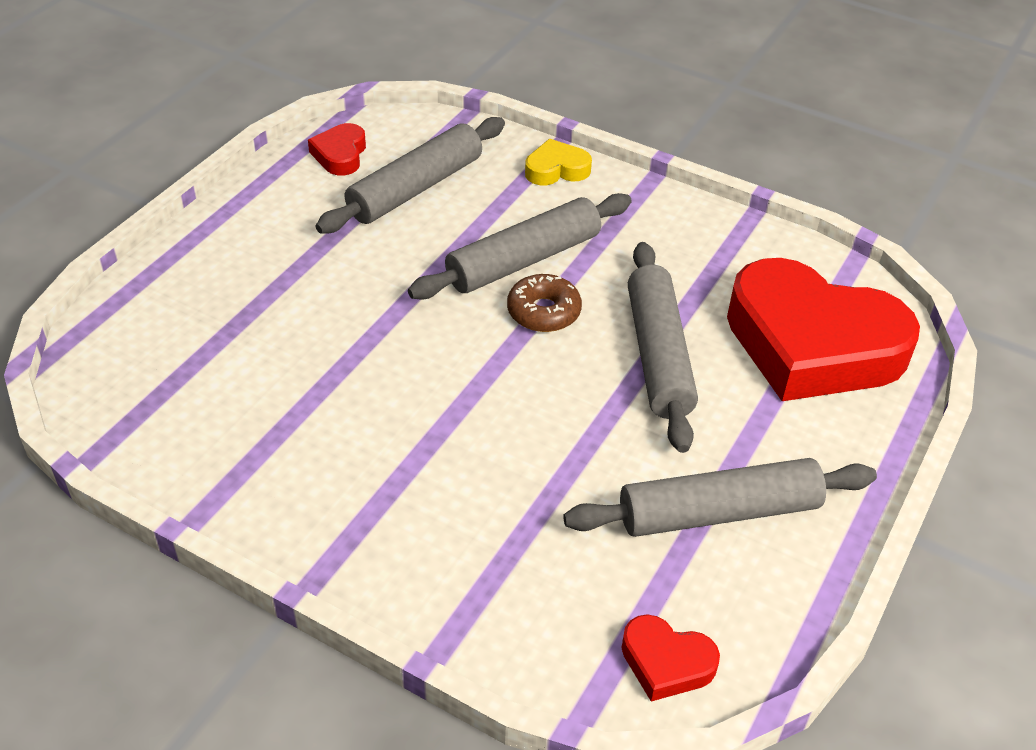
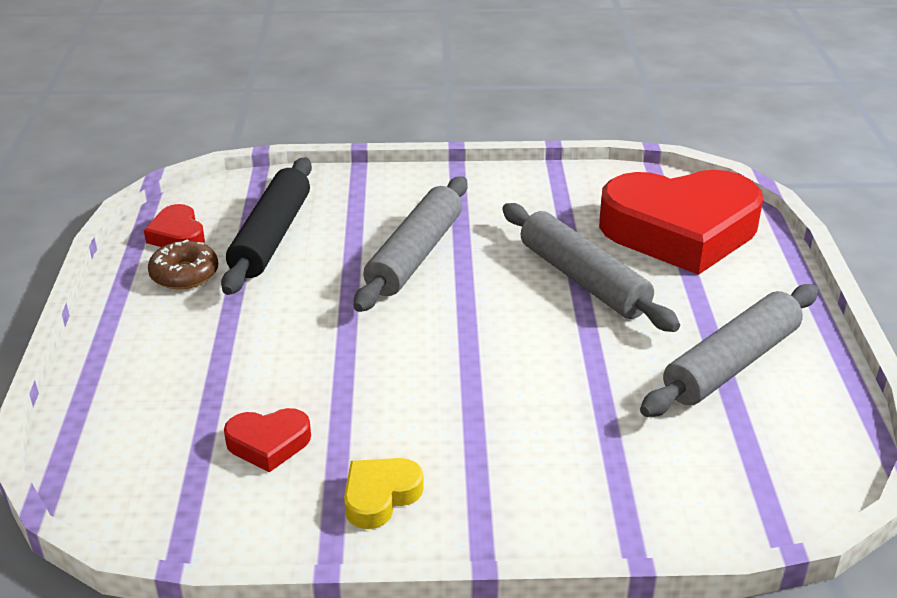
camera: 30 degrees left, 10 degrees down
(415, 188) = (271, 236): grey rolling pin -> black rolling pin
(543, 312) = (468, 284): brown donut -> brown donut (184, 274)
(556, 169) = (376, 184): yellow heart -> yellow heart (380, 496)
(666, 662) = (799, 478): red heart -> red heart (268, 443)

